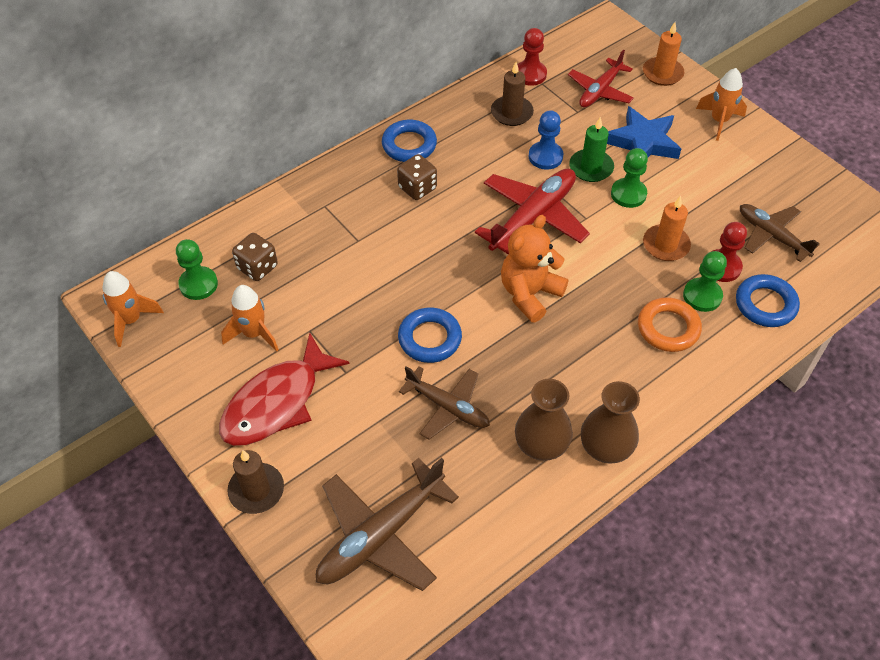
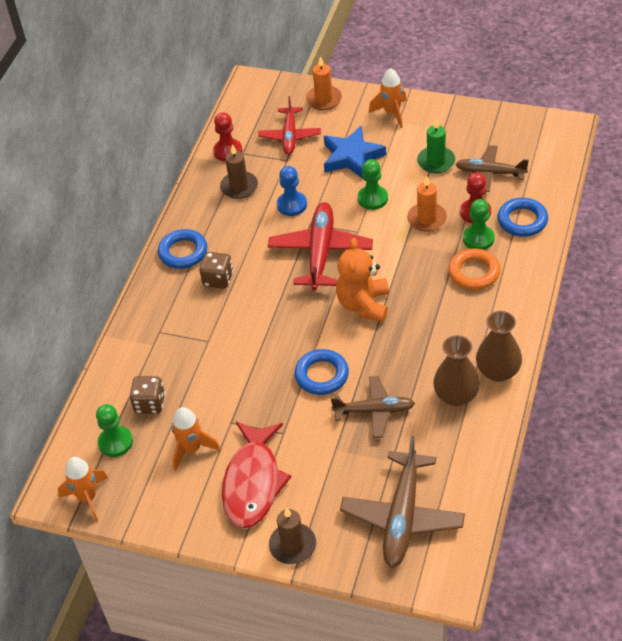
camera: 30 degrees left, 5 degrees down
(591, 168) = (331, 195): green candle -> green candle (436, 161)

